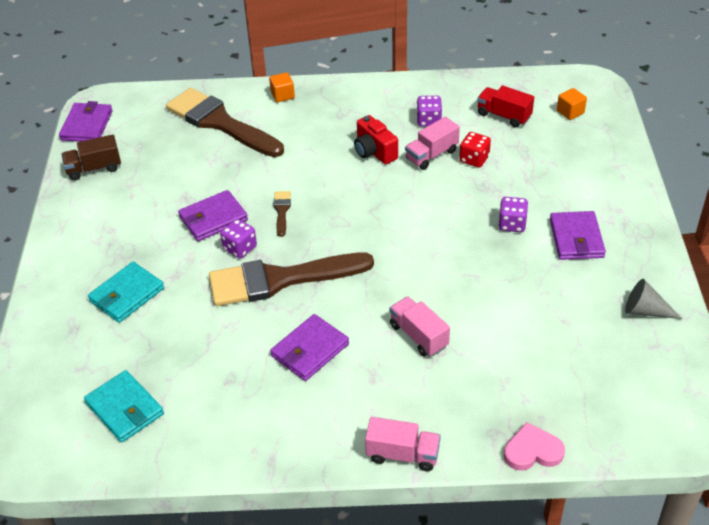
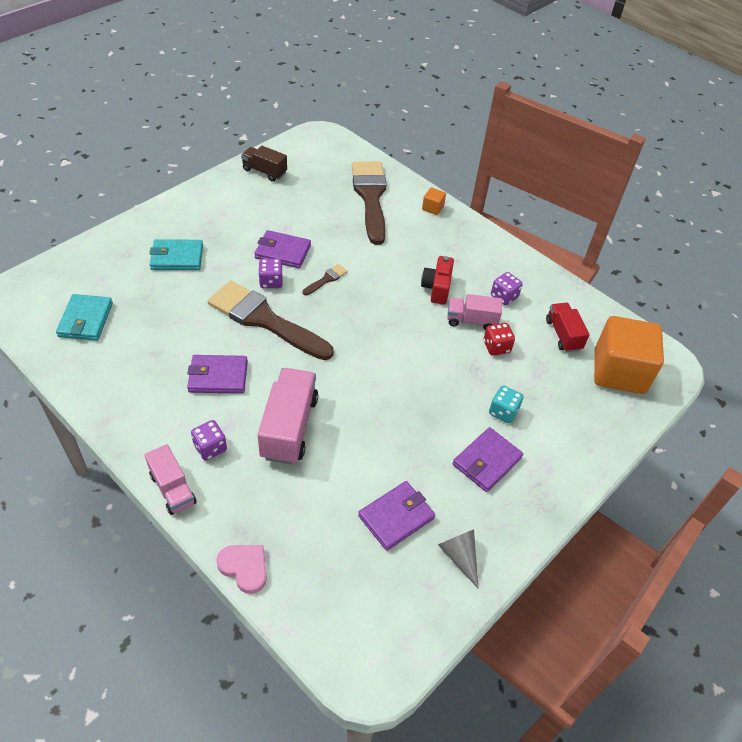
camera: 40 degrees right, 5 degrees up
(87, 125) = (296, 144): purple wallet -> purple wallet (396, 517)
(418, 336) = (289, 427): pink truck -> pink truck, size x1.62
(512, 224) = (456, 412): purple dice -> purple dice (210, 448)
(540, 198) = (503, 412): none -> turquoise dice
(570, 112) = (619, 371): orange cube -> orange cube, size x2.49

